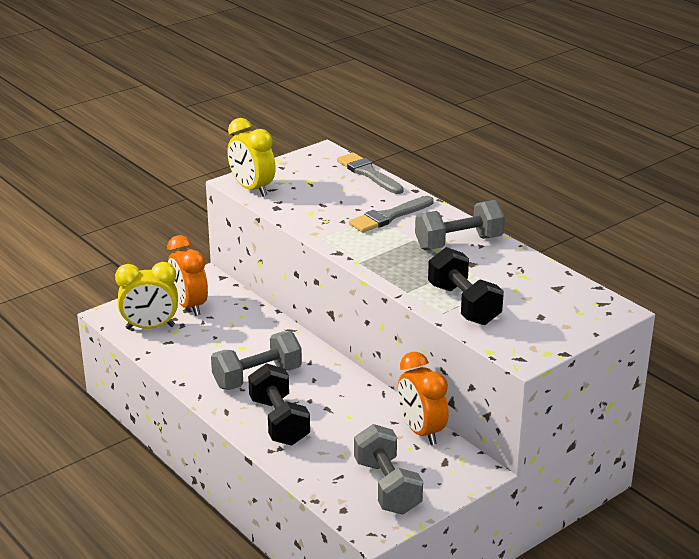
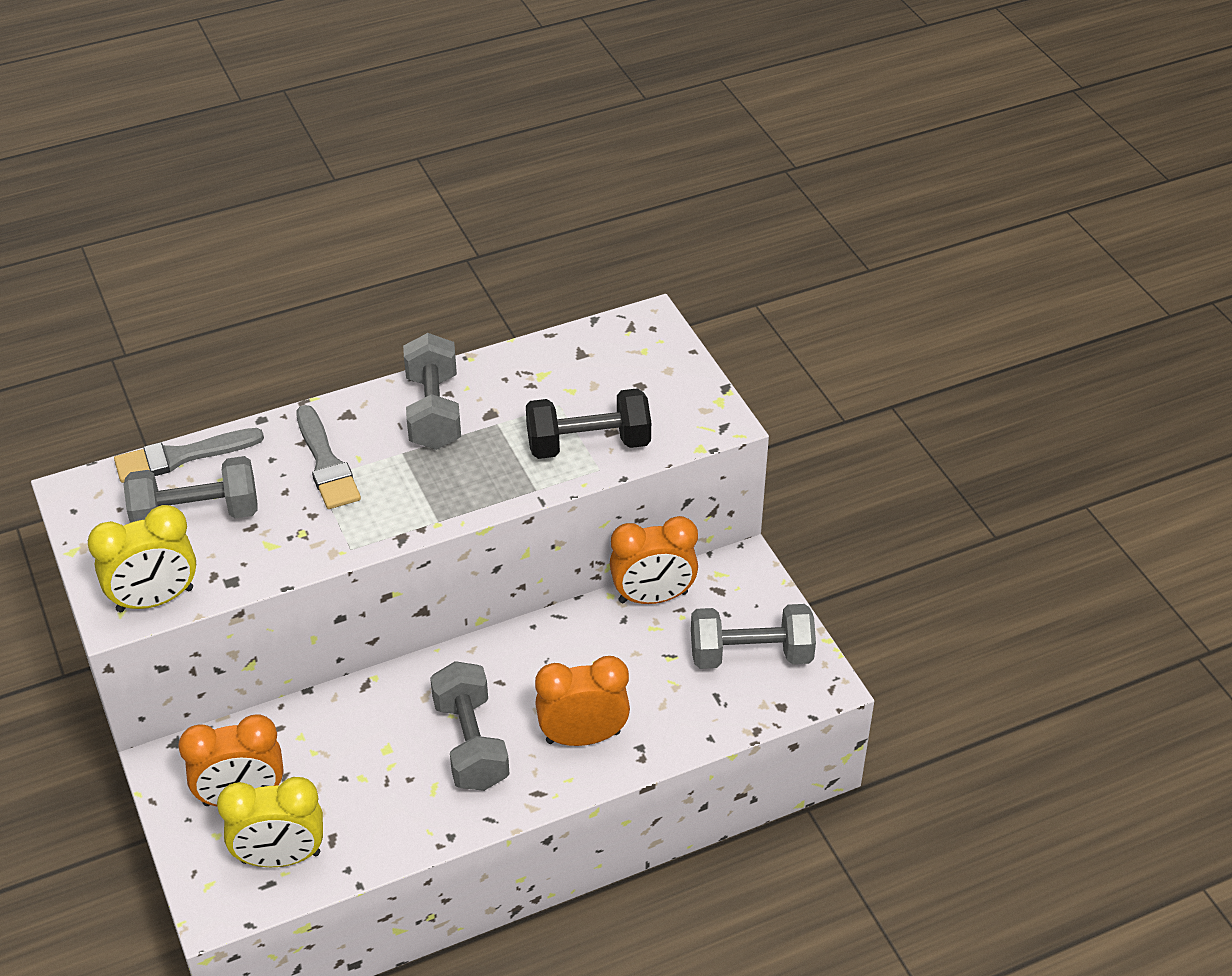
camera: 75 degrees left, 15 degrees up
(150, 327) = (280, 857): yellow clock -> yellow clock turned 75 degrees clockwise
(279, 421) = (583, 737): black dumbbell -> orange clock
(323, 187) = (196, 515): none -> grey dumbbell

